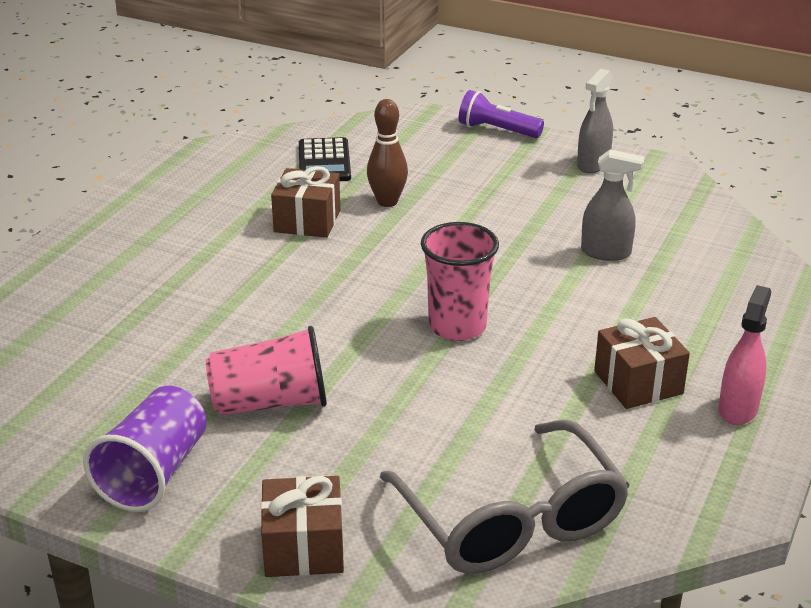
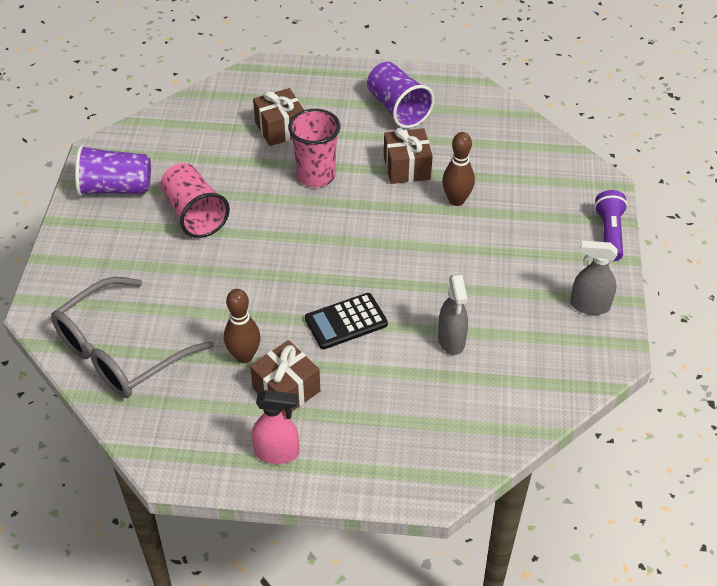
camera: 70 degrees right, 15 degrees up
(194, 204) = (398, 109): none -> purple cup
(303, 547) = (72, 267): brown gift -> brown gift (280, 128)
(324, 162) = (494, 151): black calculator -> black calculator (346, 321)
(457, 326) = (312, 278): pink cup -> pink cup (316, 176)
(567, 406) = (244, 356): none -> brown bowling pin

